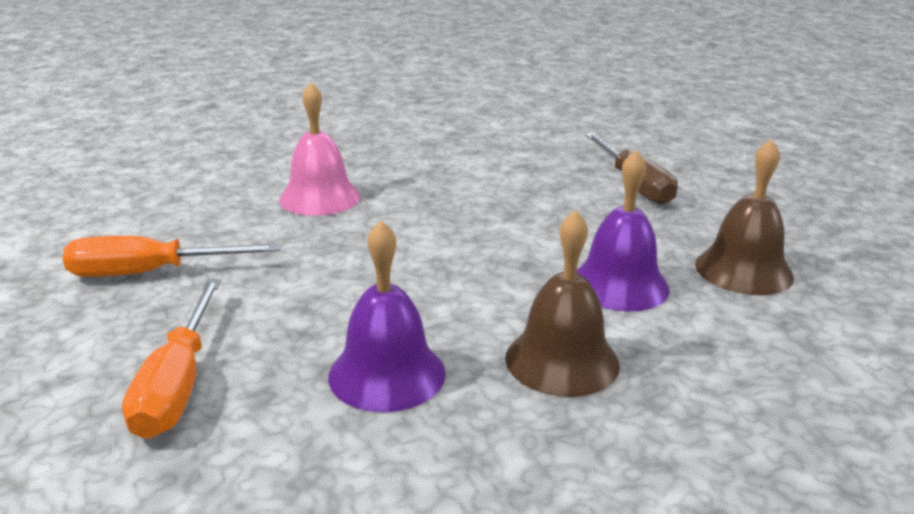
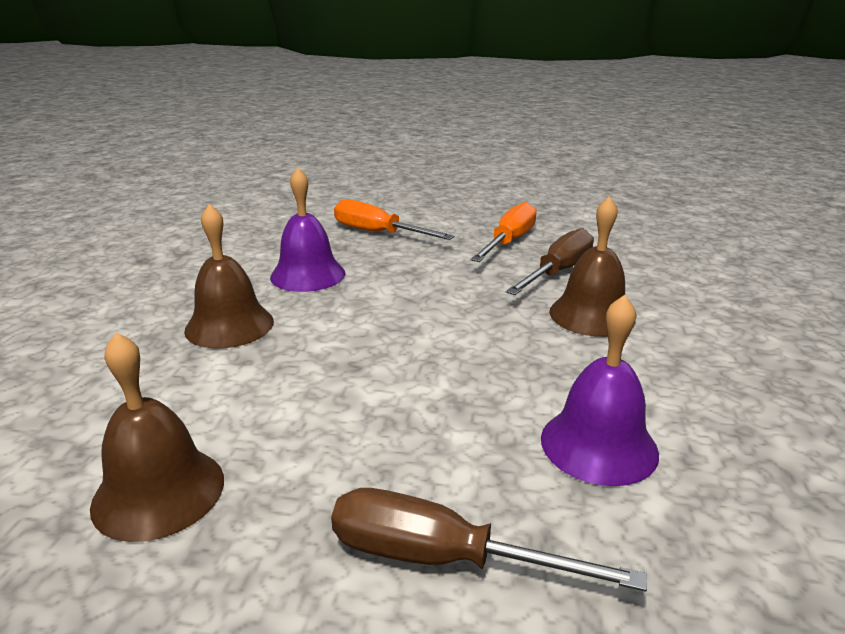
camera: 125 degrees right, 0 degrees up
(231, 227) = (558, 272): none -> brown screwdriver
(320, 198) = (591, 315): pink bell -> brown bell
(619, 284) = (260, 394): purple bell -> purple bell (598, 445)

